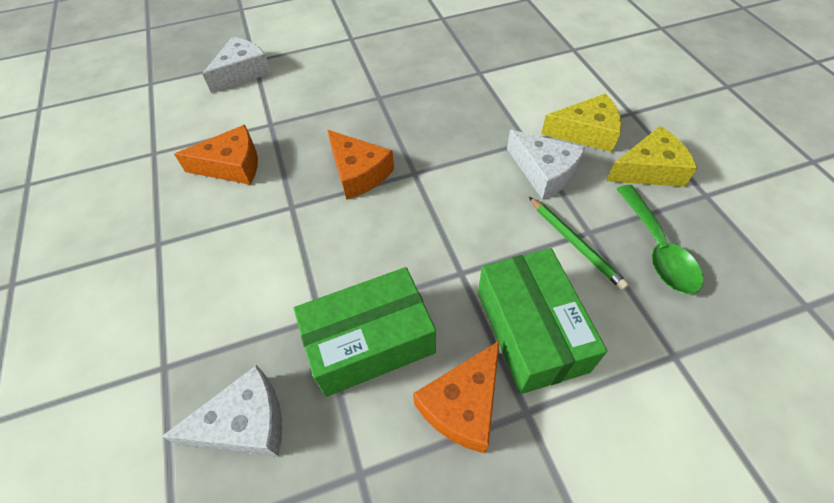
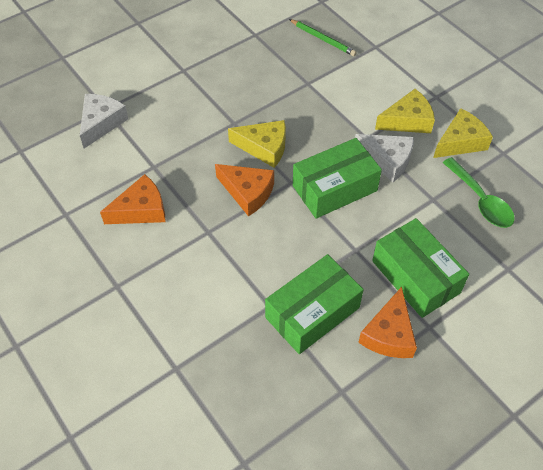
camera: 20 degrees left, 0 degrees up
(245, 423) = (253, 385): white cheese -> none
(400, 128) = (264, 147): none -> yellow cheese
(464, 190) = (334, 188): none -> green box
(575, 243) = (425, 210): green pencil -> green pencil (322, 39)

